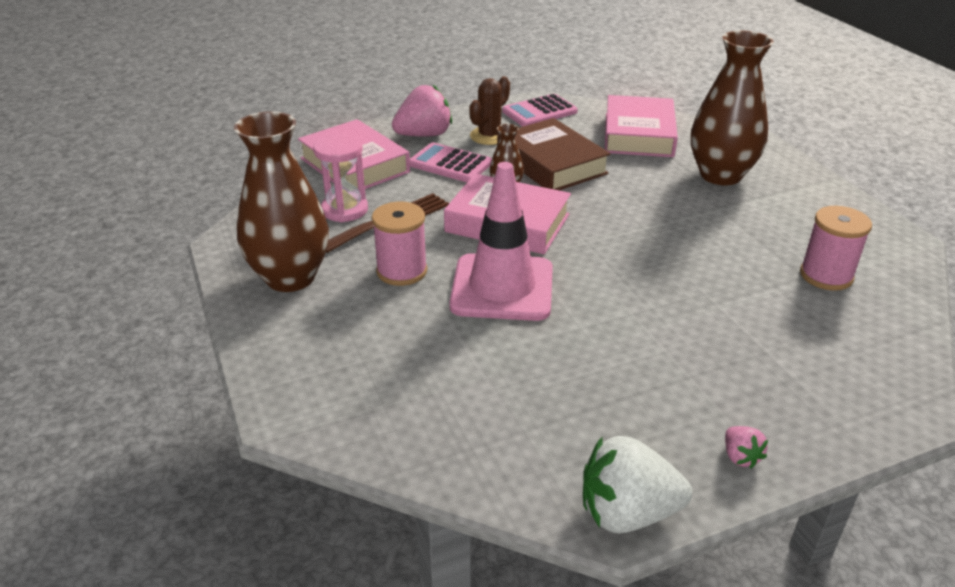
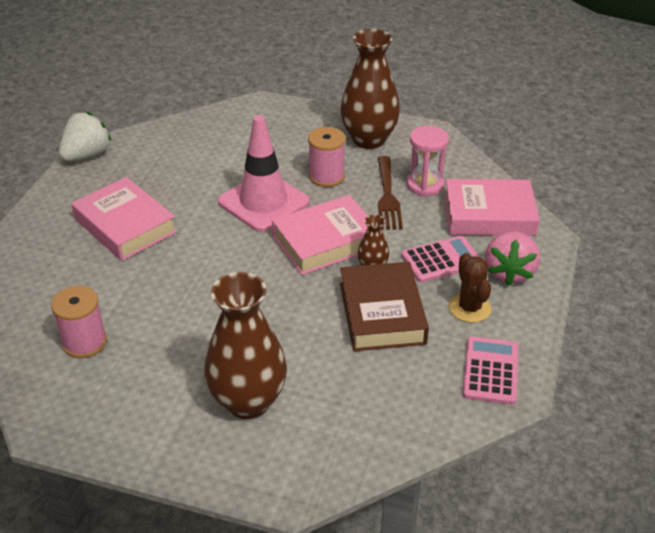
camera: 130 degrees right, 5 degrees up
(551, 164) = (382, 313): brown book -> brown book turned 75 degrees clockwise
(638, 135) = (373, 406): pink book -> pink book (125, 226)
(740, 457) = (57, 200): pink strawberry -> none

